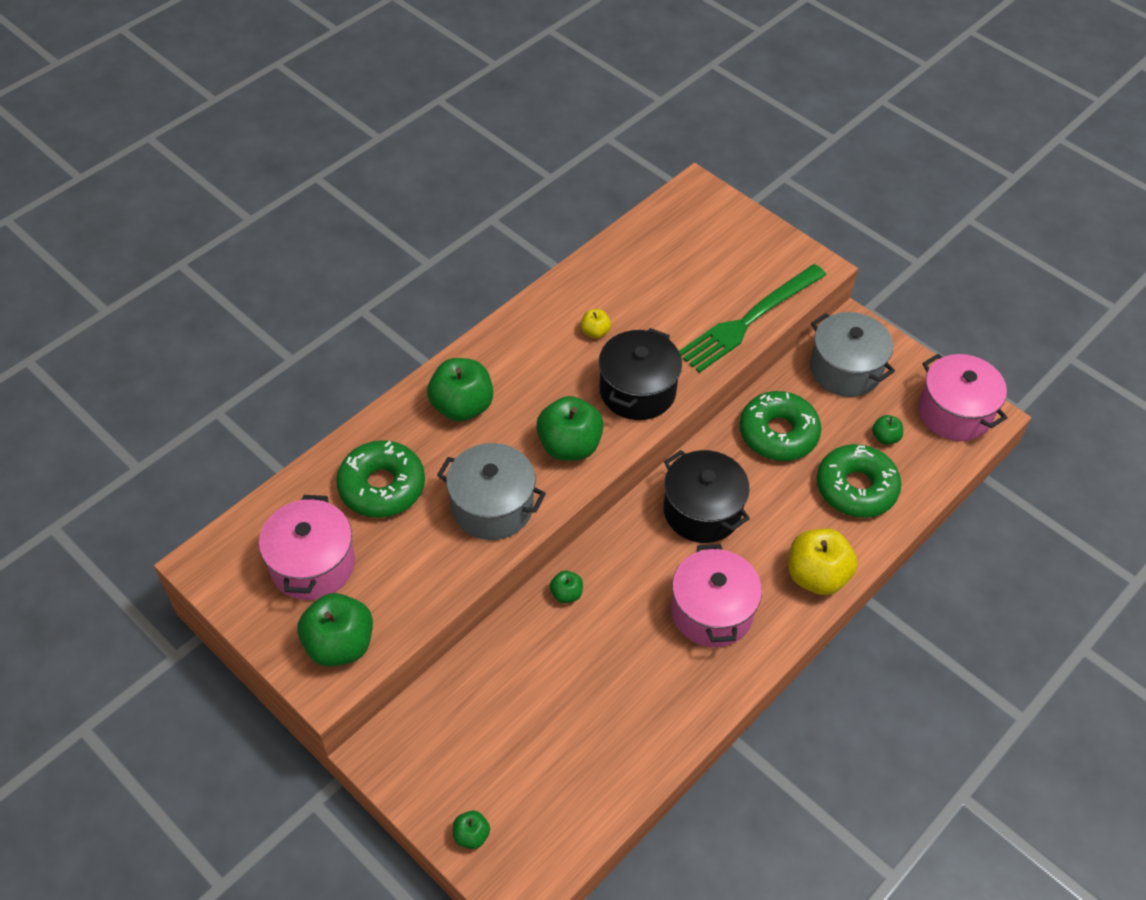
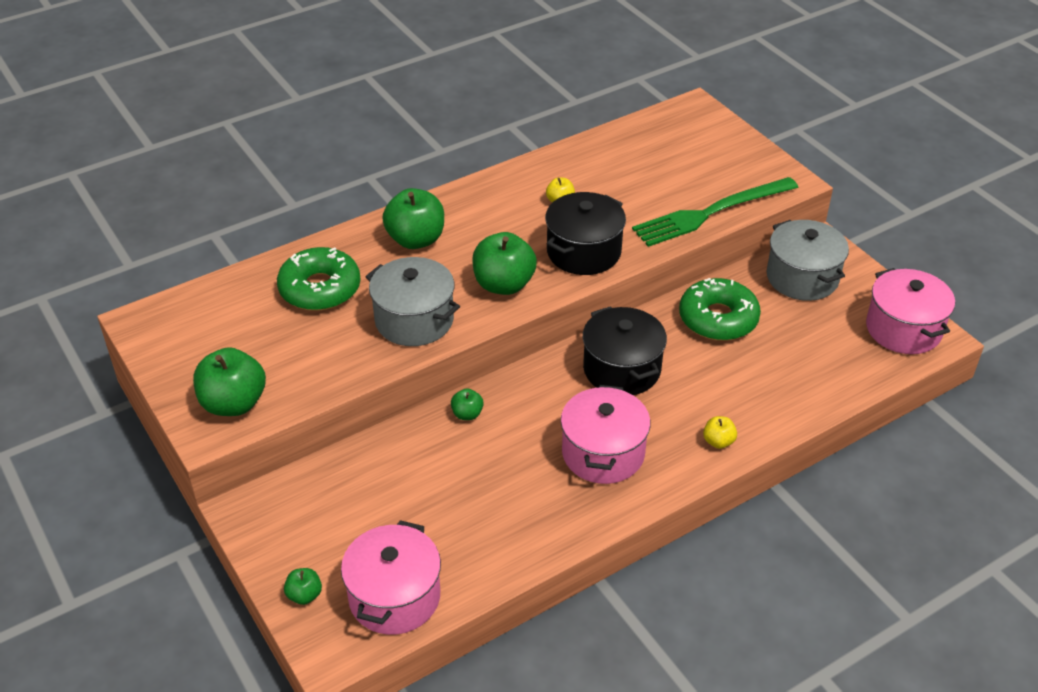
camera: 15 degrees right, 10 degrees down
(312, 564) = (234, 338): pink pot -> pink pot (394, 597)
(816, 576) = (718, 442): yellow apple -> yellow apple, size x0.49
(856, 488) = (782, 375): green donut -> none
(885, 437) = (825, 338): green apple -> none

